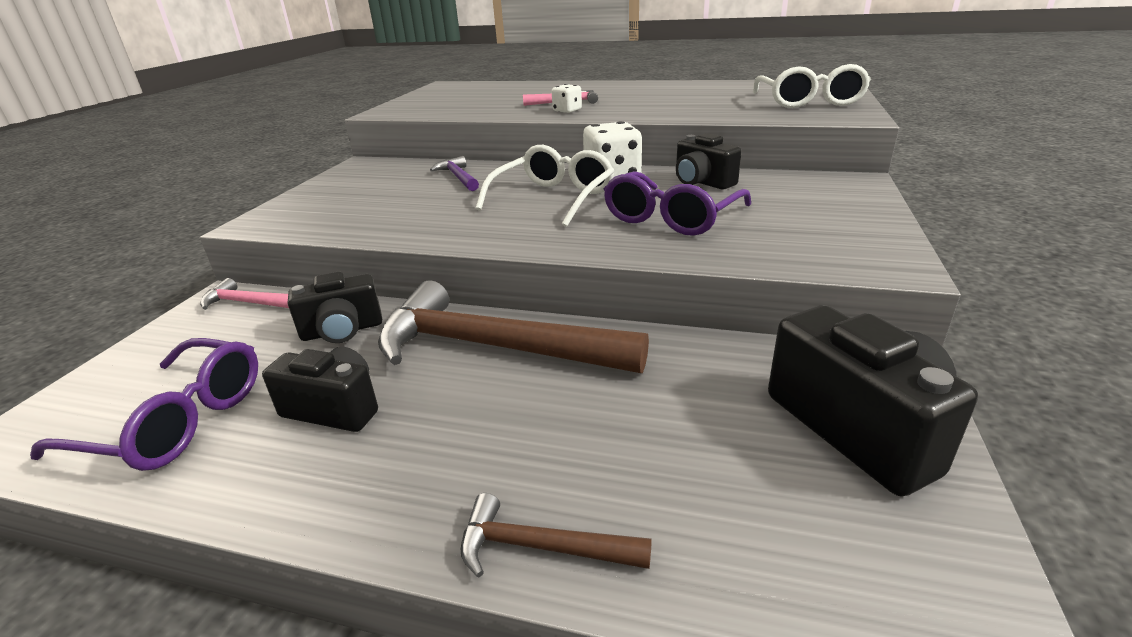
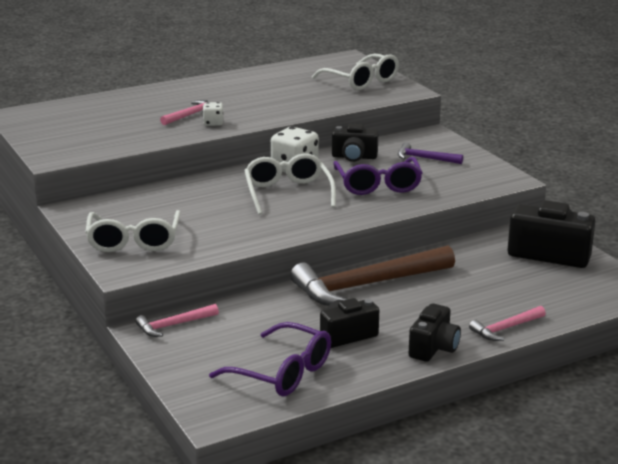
camera: 45 degrees left, 5 degrees down
(176, 421) = (282, 372): purple glasses -> purple glasses turned 60 degrees clockwise
(331, 200) = (134, 241): none -> white glasses
(342, 331) = (271, 311): black camera -> black camera (433, 348)
(458, 177) = (185, 197): purple hammer -> purple hammer (424, 158)
(540, 547) = (505, 329): brown hammer -> pink hammer

